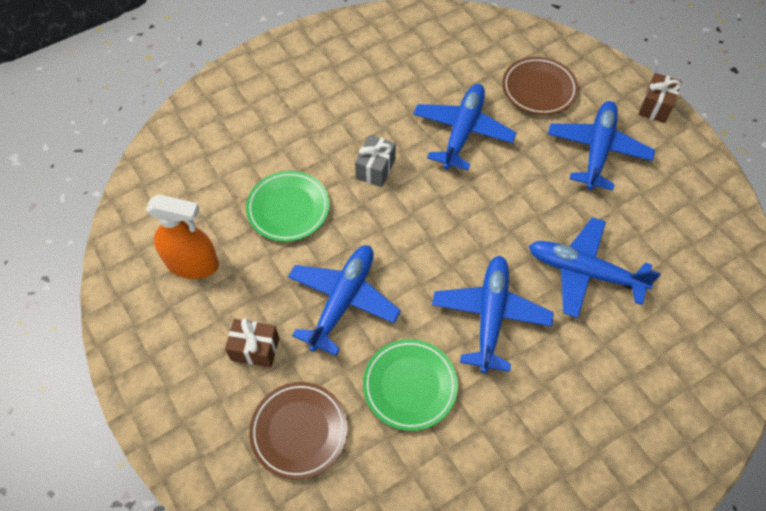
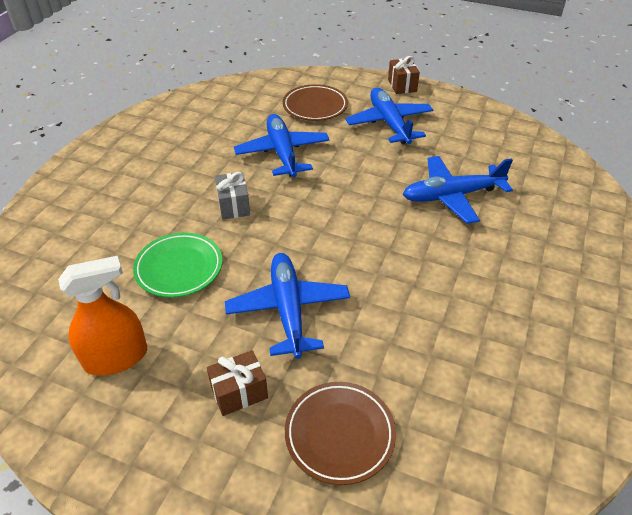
camera: 35 degrees left, 15 degrees down
(410, 386) = (401, 339): green plate -> none
(490, 316) = (415, 256): blue plane -> none

